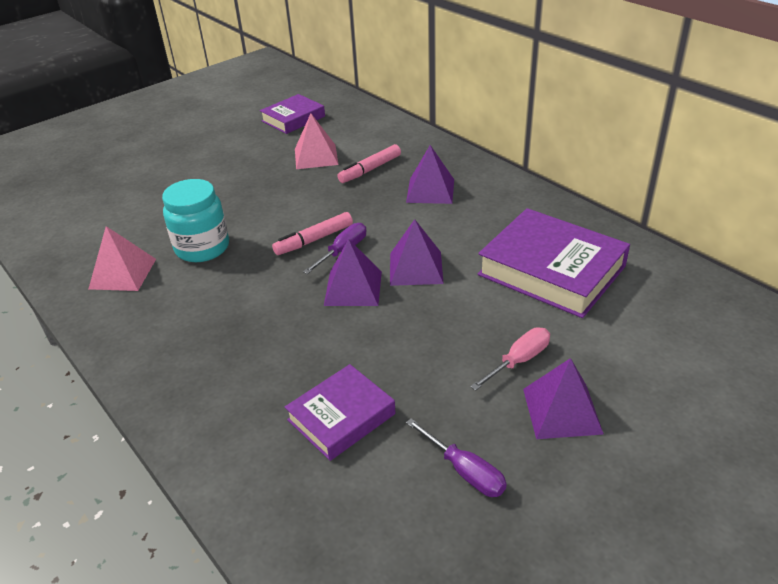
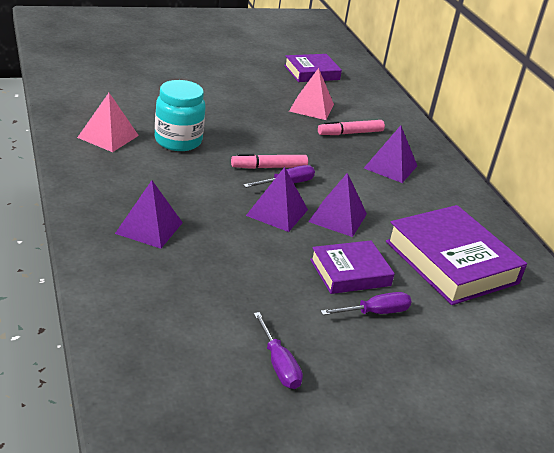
camera: 15 degrees right, 5 degrees down
(341, 417) = (209, 293): purple book -> purple book (350, 272)
(519, 360) = (376, 312): pink screwdriver -> purple screwdriver
(562, 411) = (384, 359): purple pyramid -> purple pyramid (149, 228)

